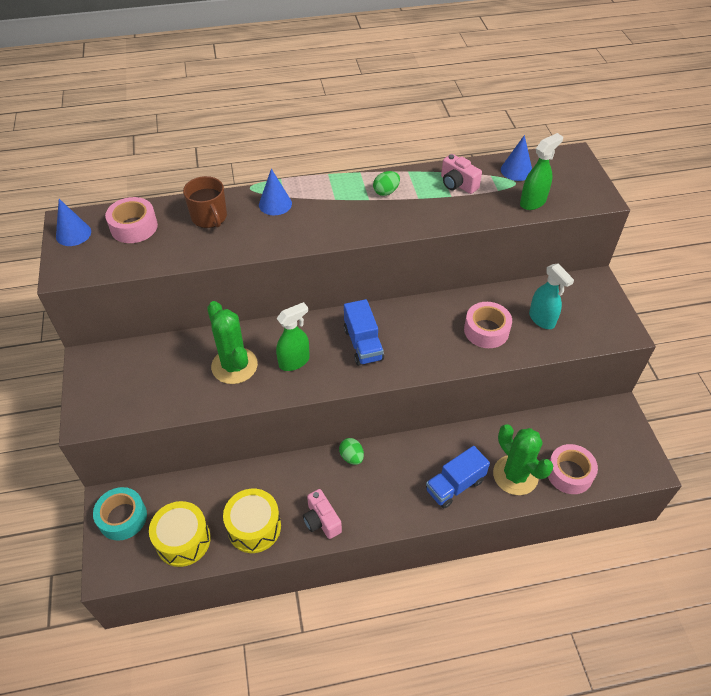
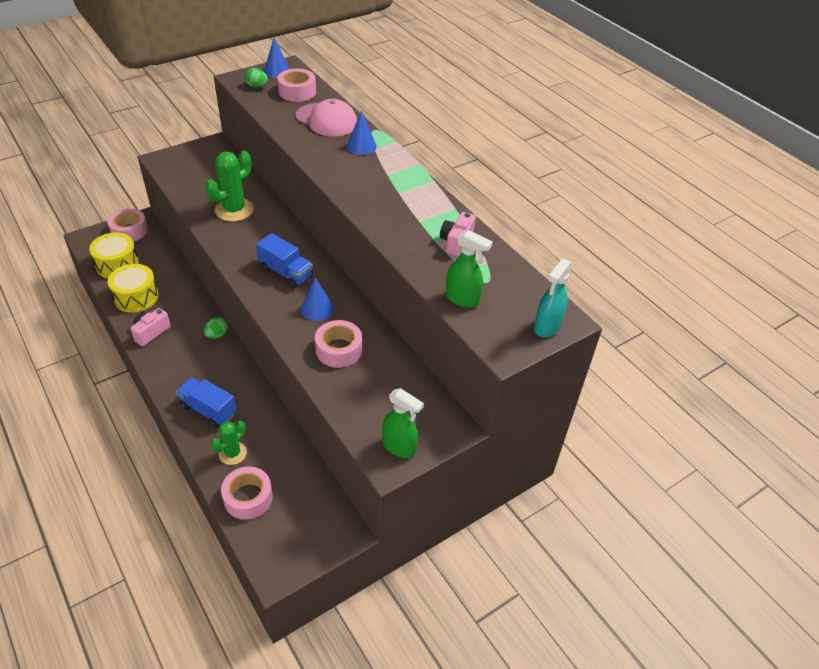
camera: 65 degrees right, 5 degrees down
(122, 517) = (129, 231): turquoise tape -> pink tape
(209, 217) = (326, 120): brown mug -> pink cap
(294, 361) = (251, 239): green spray bottle -> green spray bottle (399, 447)
(363, 344) = (286, 273): blue truck -> blue truck turned 105 degrees counterclockwise
(386, 192) = (415, 201): green egg -> green egg (257, 86)
(515, 475) = (232, 453): green cactus -> green cactus, size x0.62
(516, 170) = (507, 279): blue cone -> blue cone (317, 309)
(542, 319) = (373, 390): turquoise spray bottle -> turquoise spray bottle (547, 327)

